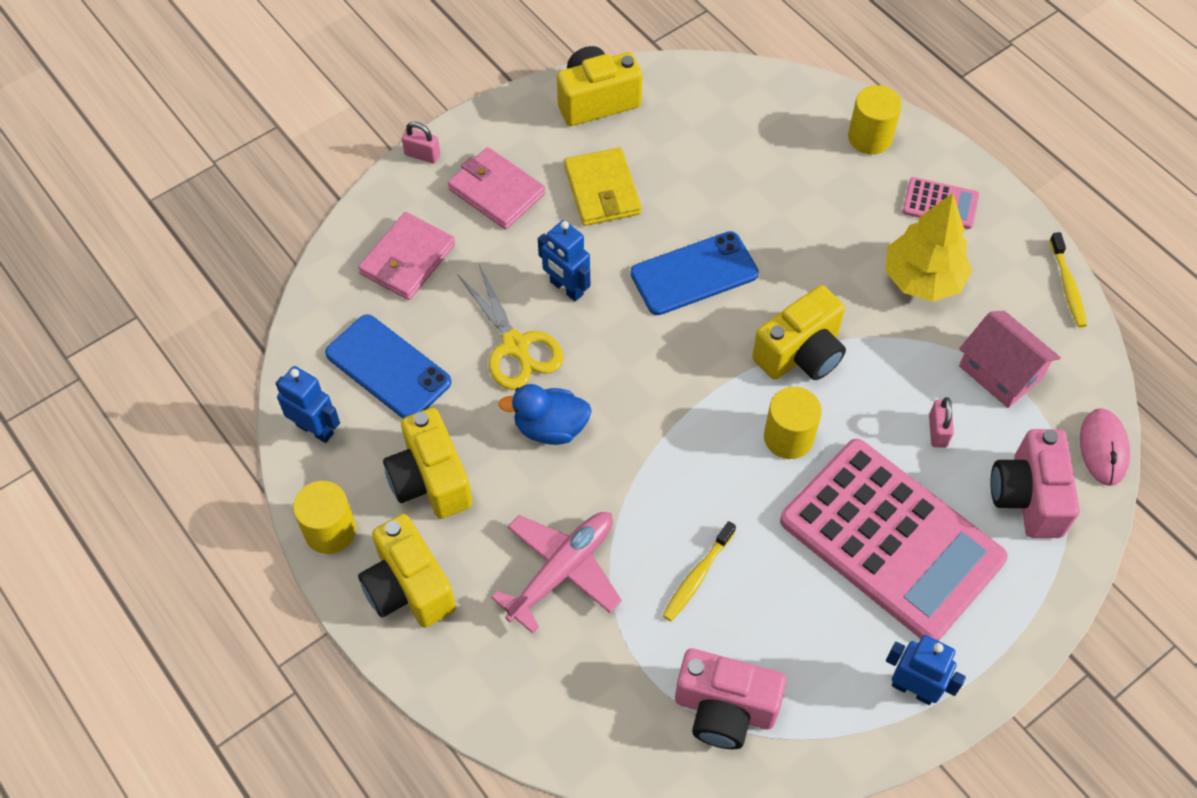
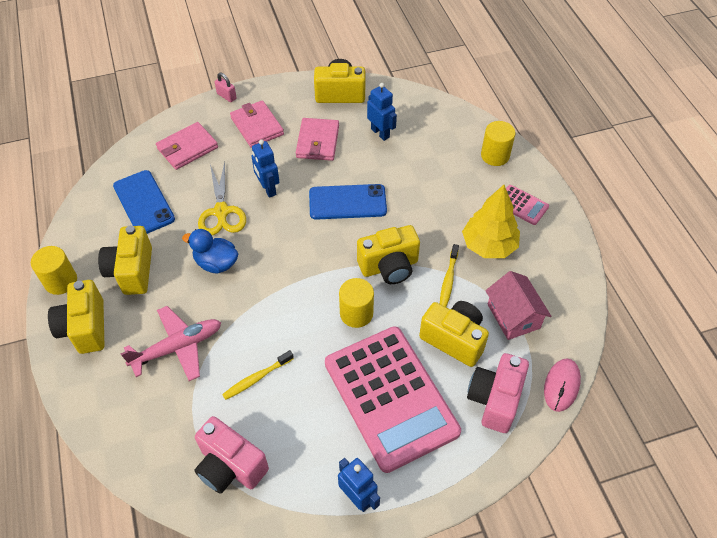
camera: 20 degrees right, 5 degrees down
(315, 429) = (85, 223): blue robot -> blue robot (380, 133)
(602, 190) = (318, 141): yellow wallet -> pink wallet
(937, 431) = (454, 339): pink padlock -> yellow camera
(1067, 286) = (583, 277): yellow toothbrush -> yellow toothbrush (448, 280)

